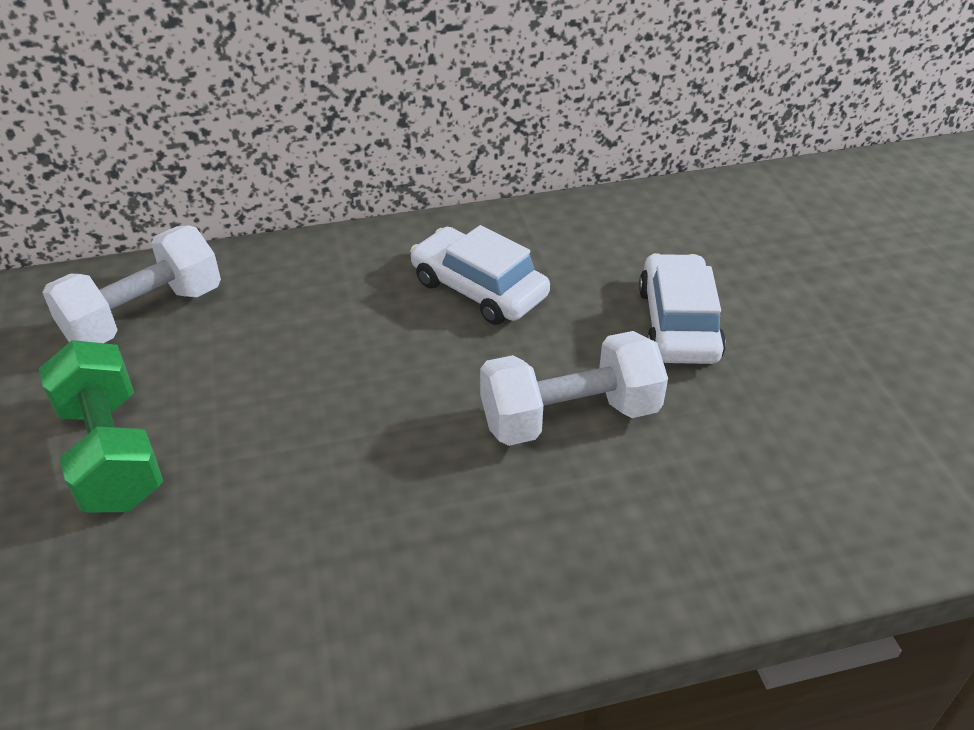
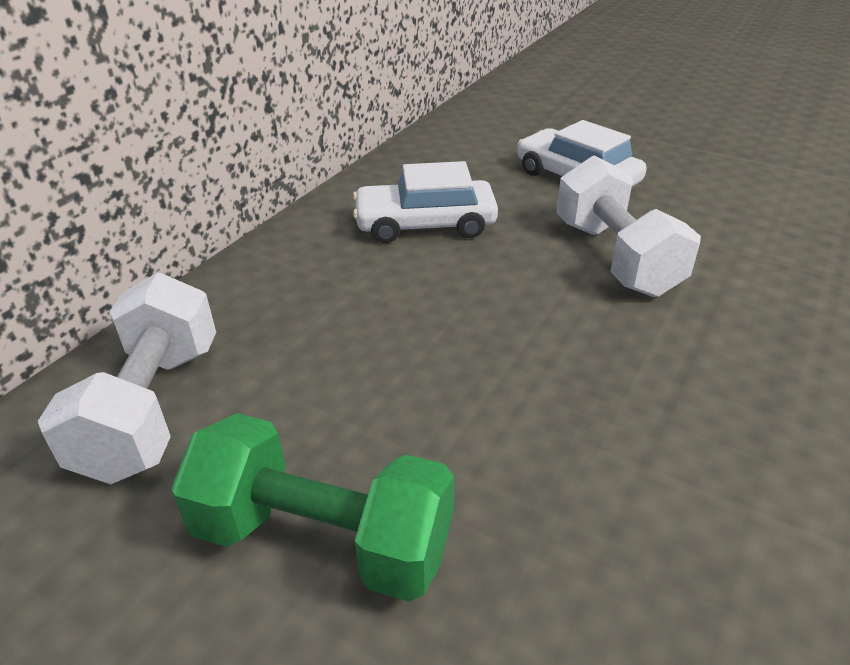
camera: 45 degrees left, 5 degrees down
(569, 416) = (615, 257): white dumbbell -> white dumbbell turned 45 degrees counterclockwise

